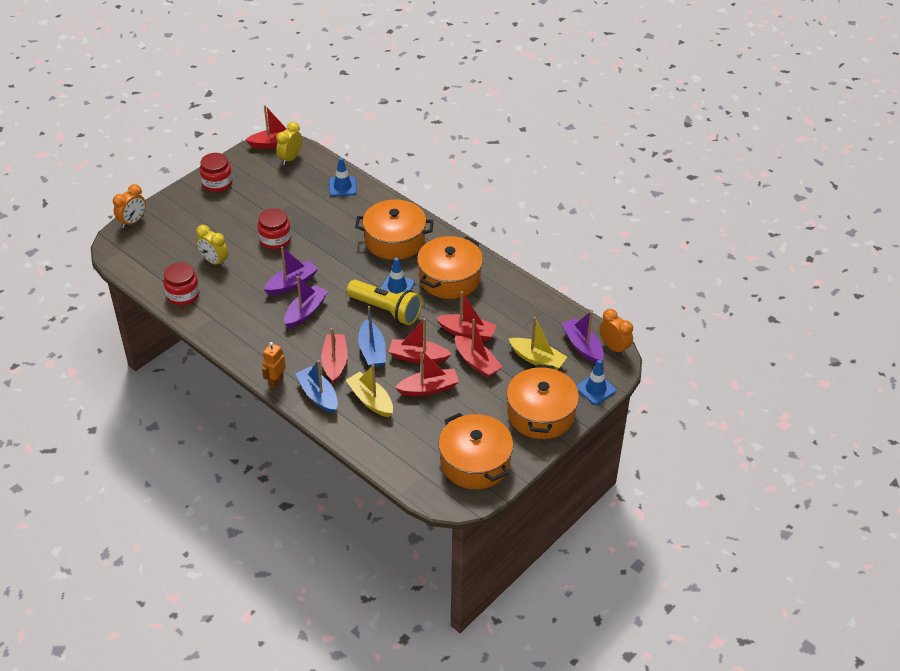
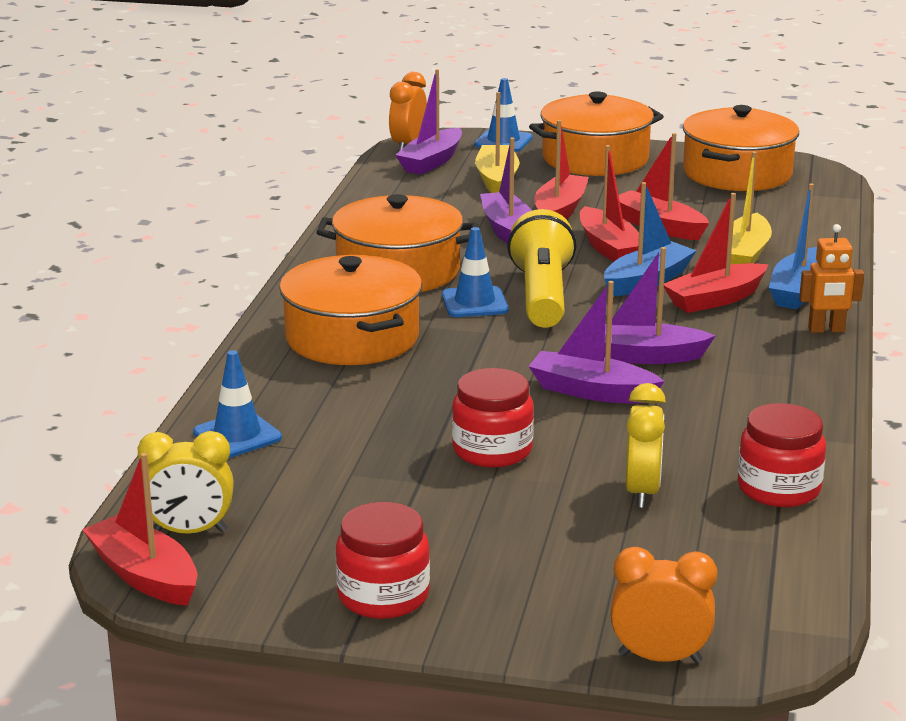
camera: 120 degrees left, 20 degrees down
(467, 332) = (507, 230): red boat -> purple boat

